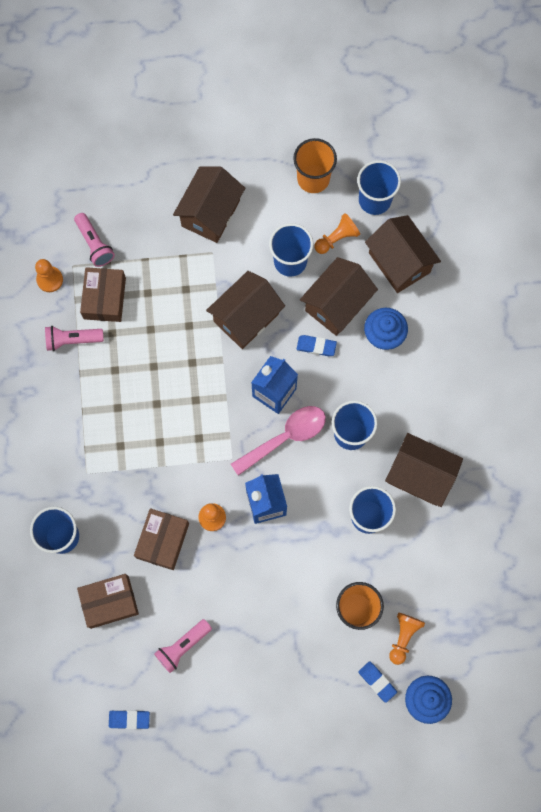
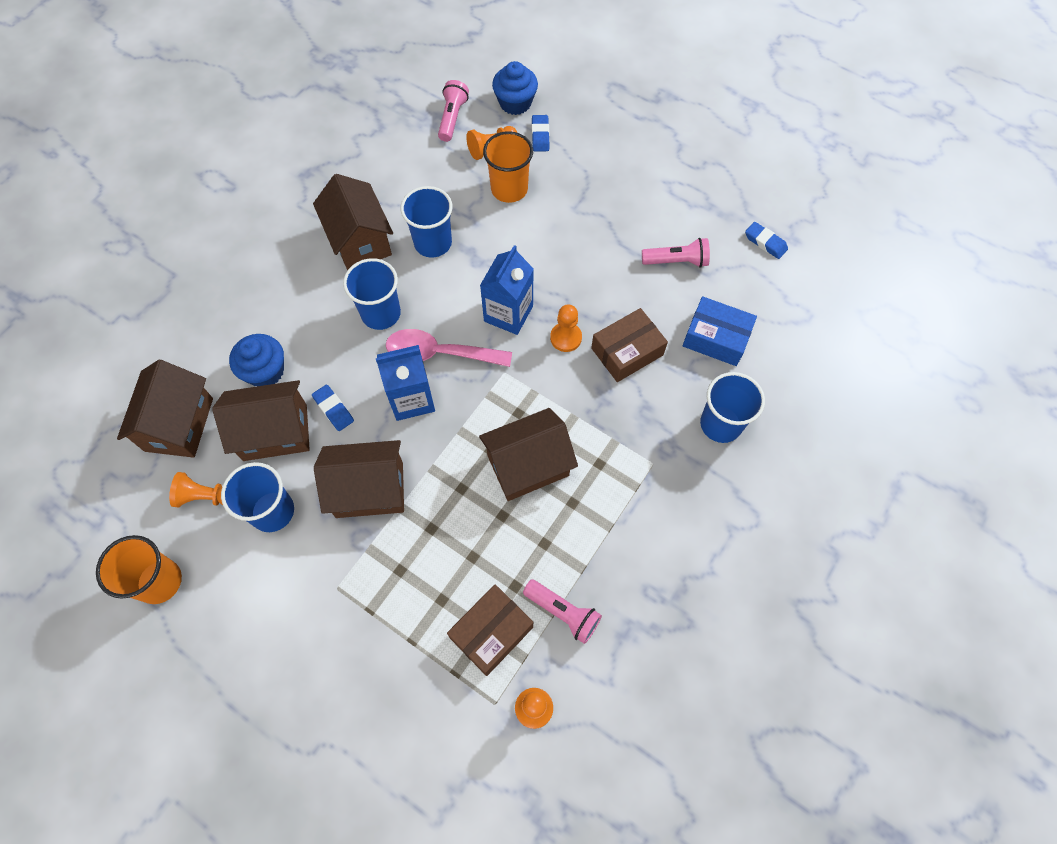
camera: 140 degrees left, 10 degrees down
(94, 244) = (449, 709): pink flashlight -> pink flashlight (452, 118)
(109, 602) = (716, 338): brown box -> blue box
(210, 213) = (296, 635): brown house -> brown house (528, 465)
(374, 200) = (130, 505): blue cup -> none

